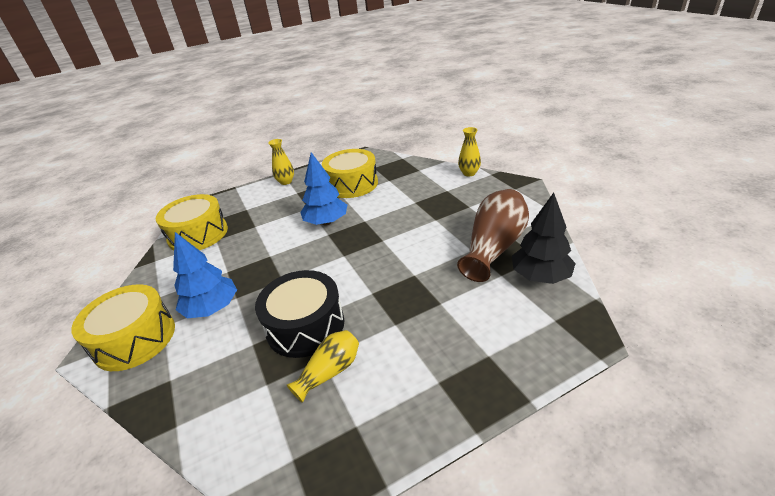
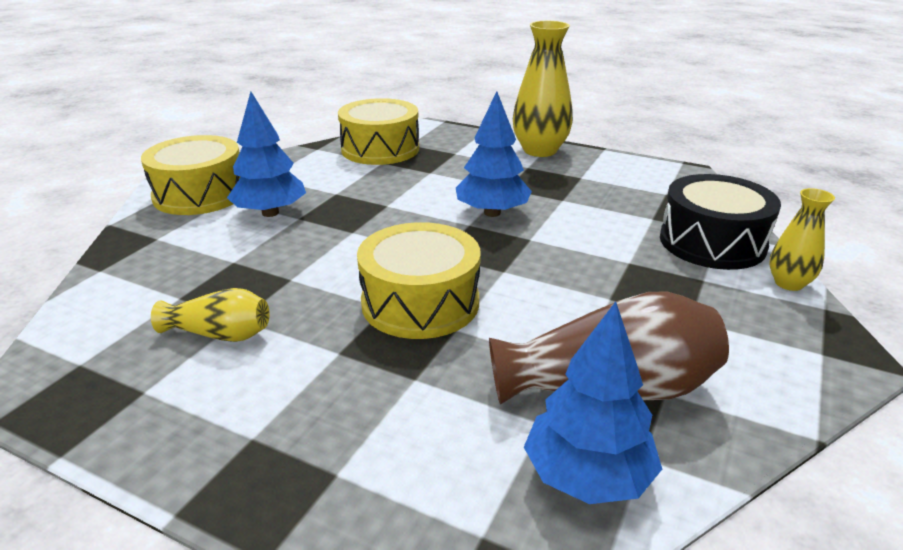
camera: 50 degrees right, 5 degrees down
(286, 182) = (540, 150): yellow vase -> yellow vase, size x1.78
(305, 326) = (285, 283): black drum -> black drum (712, 242)
(352, 184) = (600, 195): yellow drum -> yellow drum (420, 302)
(540, 276) = (587, 476): black tree -> blue tree

